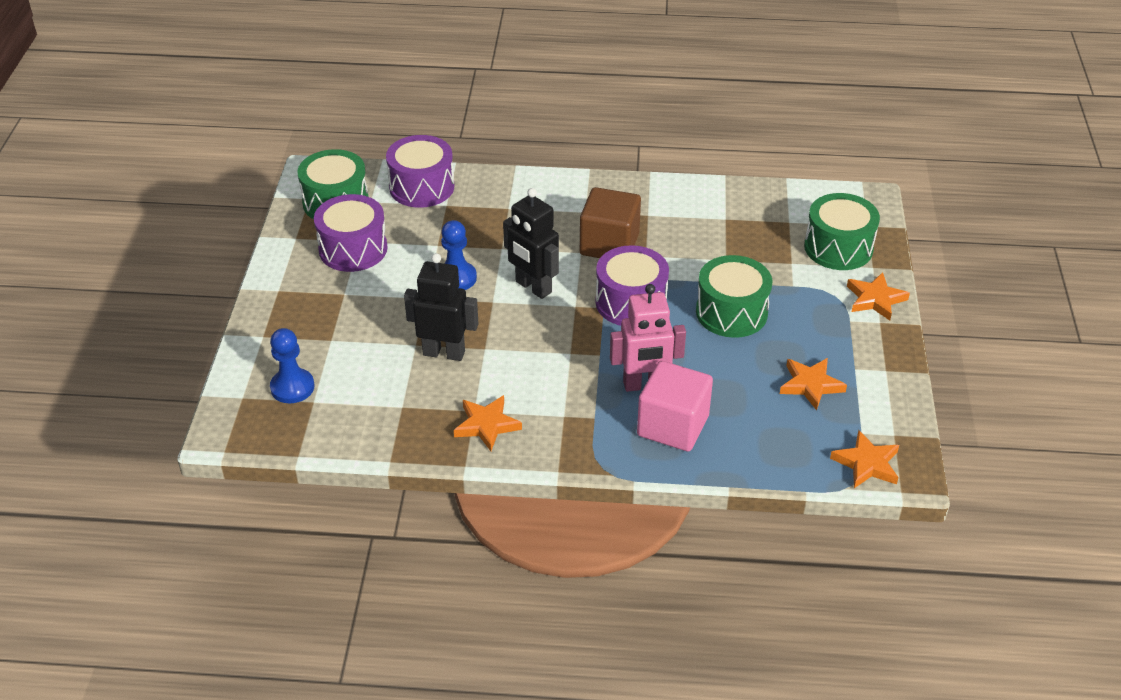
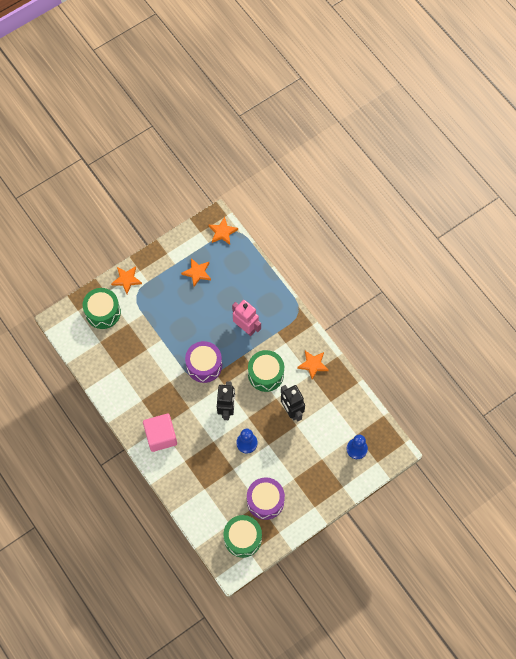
camera: 130 degrees left, 25 degrees up
(422, 187) = (201, 510): purple drum -> none
(609, 244) = (174, 400): brown cube -> none
(673, 426) = (258, 304): pink cube -> pink cube (161, 436)
(731, 312) = (179, 325): green drum -> green drum (266, 374)

